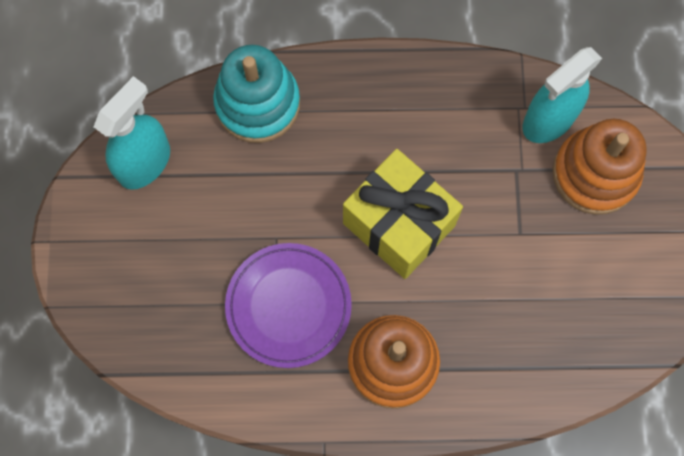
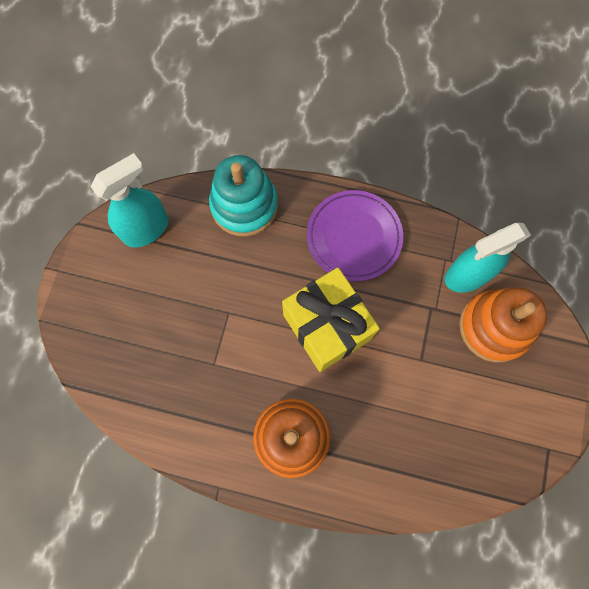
camera: 15 degrees right, 0 degrees up
(288, 306) = (222, 369): purple plate -> purple plate (354, 237)

